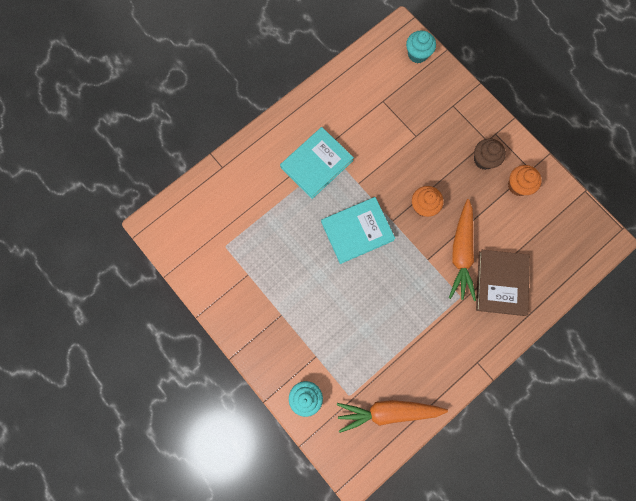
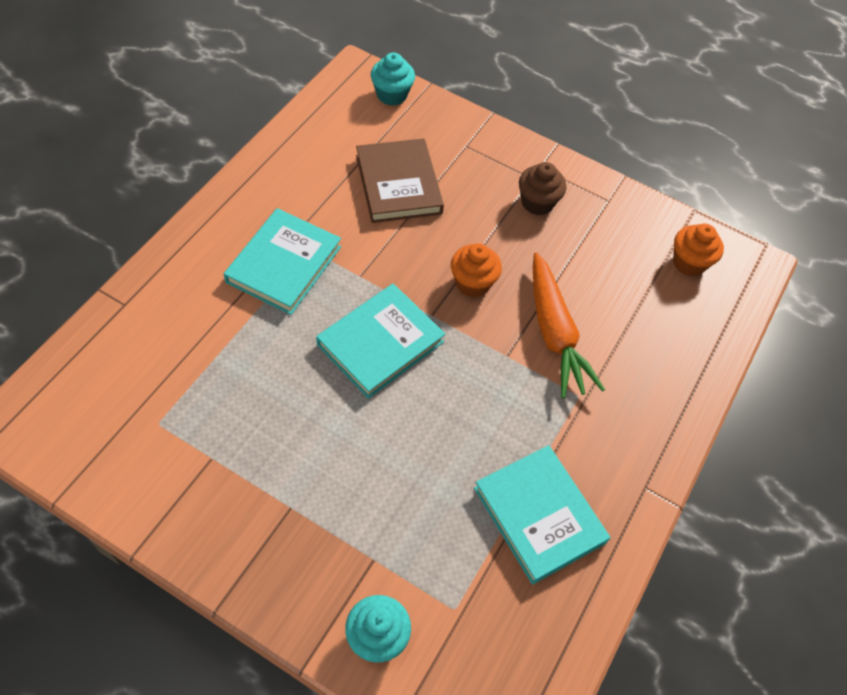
camera: 25 degrees left, 20 degrees down
(388, 411) = (531, 615): orange carrot -> none
(411, 360) = (539, 515): none -> turquoise book
(501, 283) = (631, 360): brown book -> brown book (398, 184)
(518, 185) = (599, 224): orange cupcake -> orange cupcake (689, 262)

